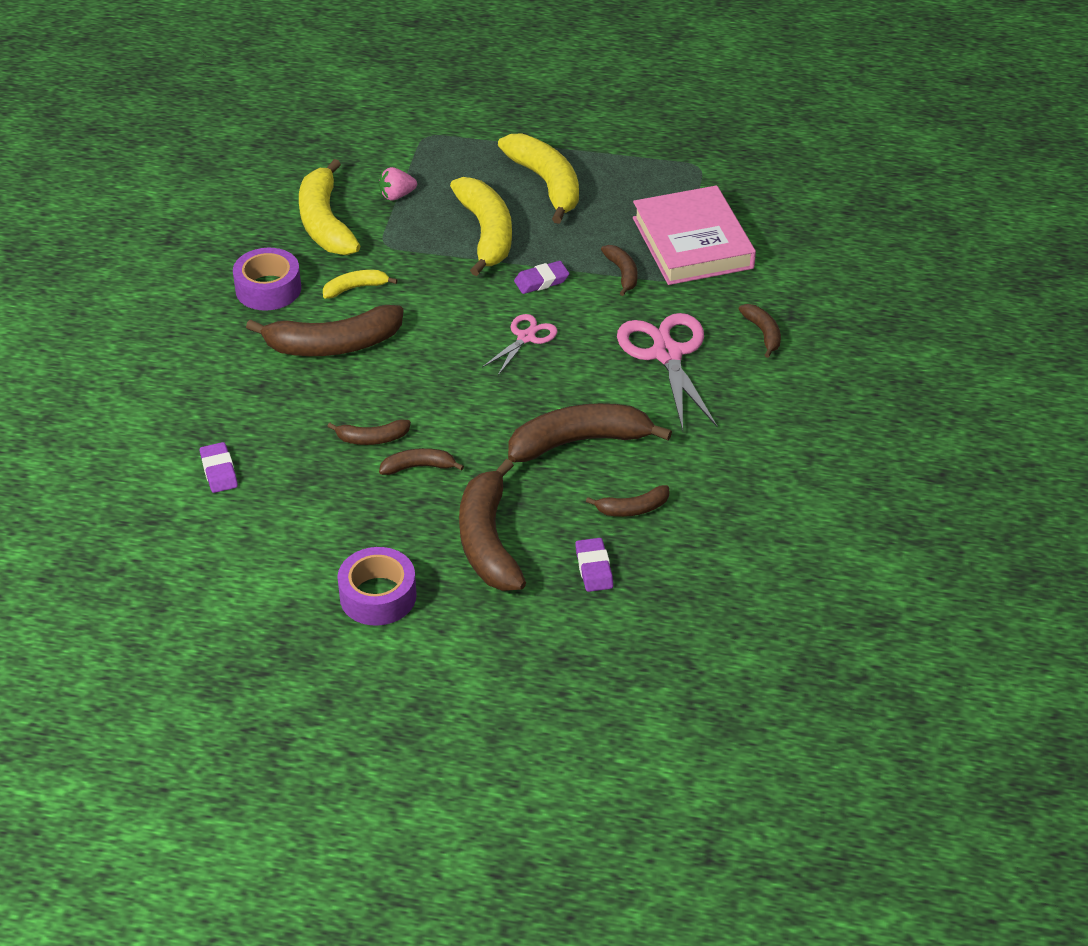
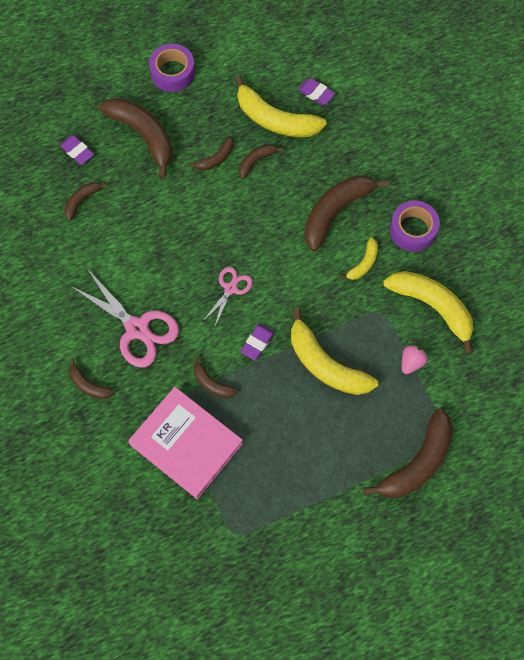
camera: 145 degrees right, 25 degrees up
(526, 337) = (230, 288): pink scissors -> pink scissors turned 150 degrees counterclockwise
(546, 184) = (325, 441): yellow banana -> yellow banana (275, 119)
(579, 442) = (142, 228): brown banana -> brown banana (417, 462)

